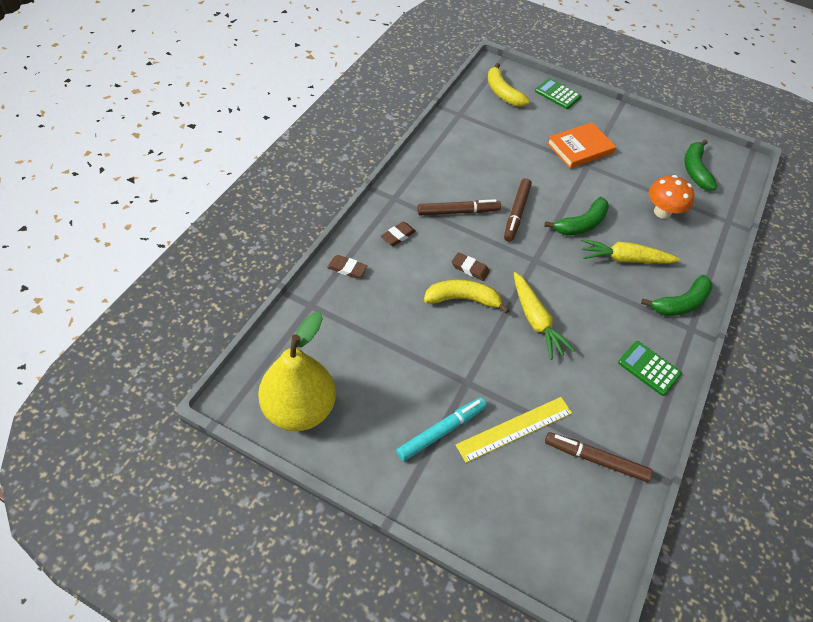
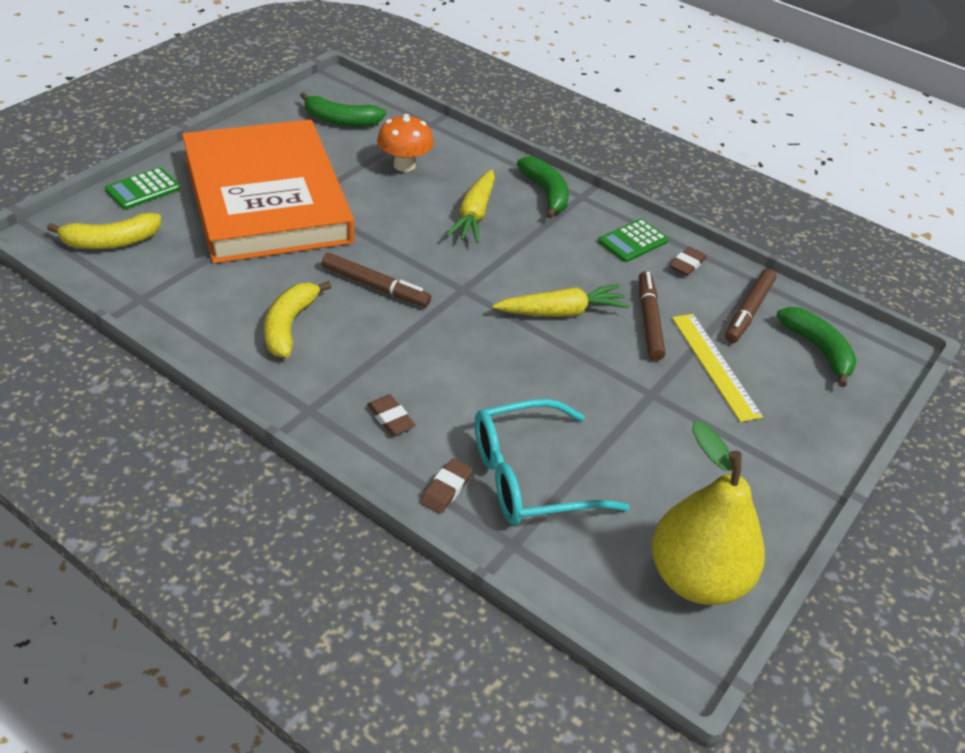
camera: 80 degrees left, 10 degrees down
(366, 311) = (530, 477): none -> turquoise glasses
(441, 431) = (722, 431): turquoise marker -> none
(458, 212) = (357, 343): brown marker -> brown marker (648, 321)
(463, 299) = (520, 371): yellow banana -> yellow banana (289, 326)
(470, 268) = (468, 353): brown eraser -> brown eraser (687, 264)
(580, 148) = (267, 198): orange book -> orange book, size x2.30
(581, 224) = (409, 234): green banana -> green banana (818, 350)

